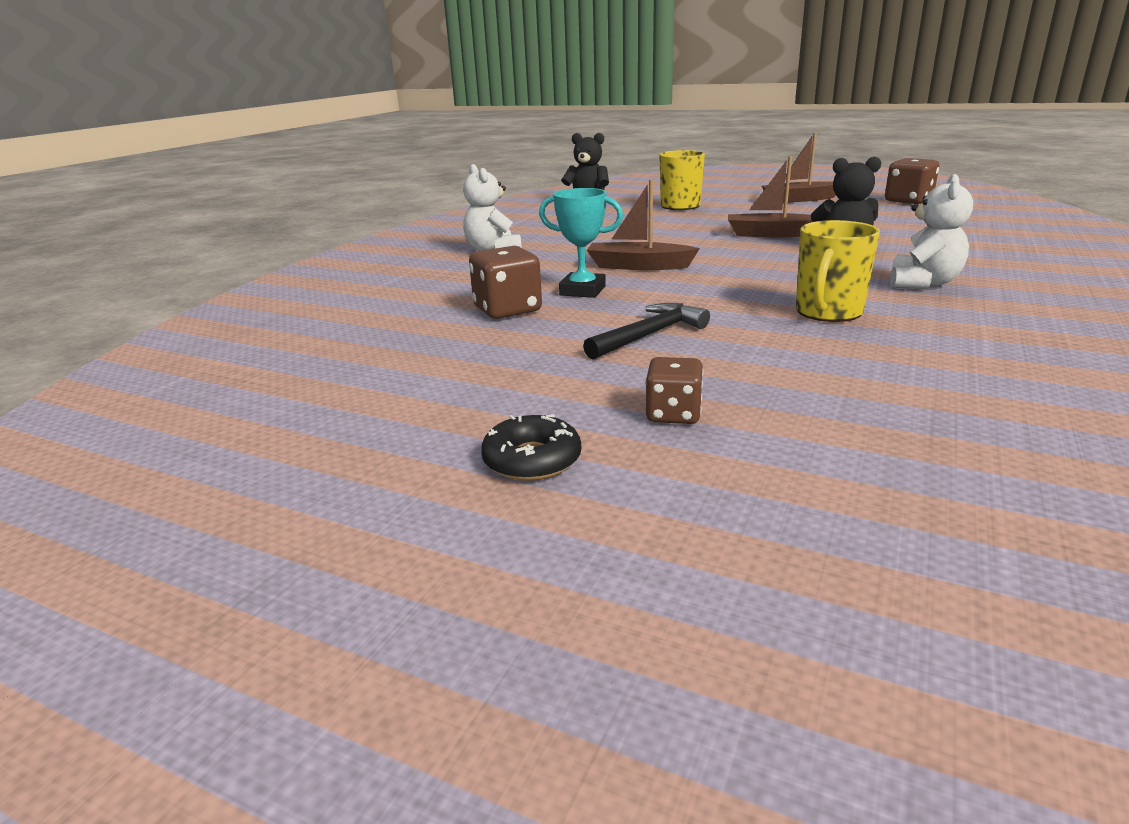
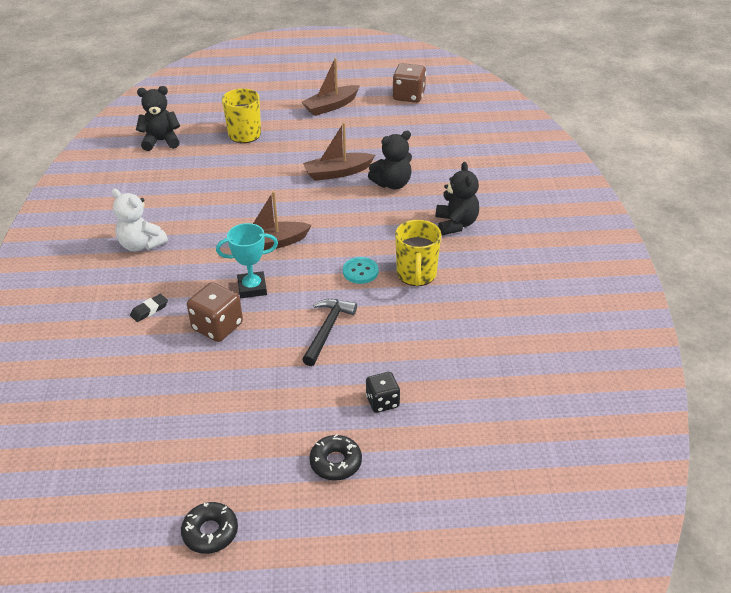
camera: 30 degrees left, 15 degrees up
(261, 483) = (210, 532): none -> black donut
(446, 288) = (149, 310): none -> black eraser
(673, 414) = (382, 402): brown dice -> black dice
(742, 299) = (360, 271): none -> turquoise button
(923, 283) = (456, 224): white teddy bear -> black teddy bear

